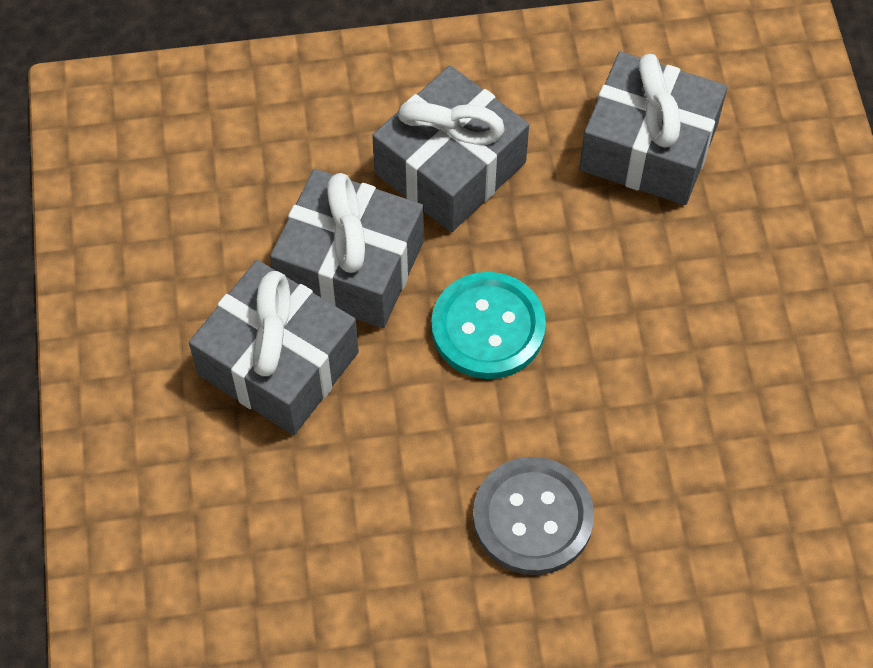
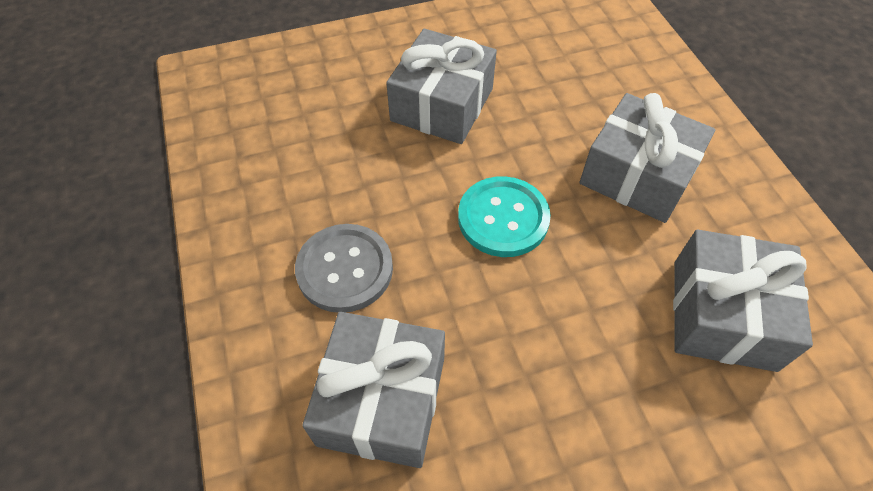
camera: 80 degrees right, 5 degrees down
(350, 266) = (529, 130): grey gift -> grey gift (382, 400)

